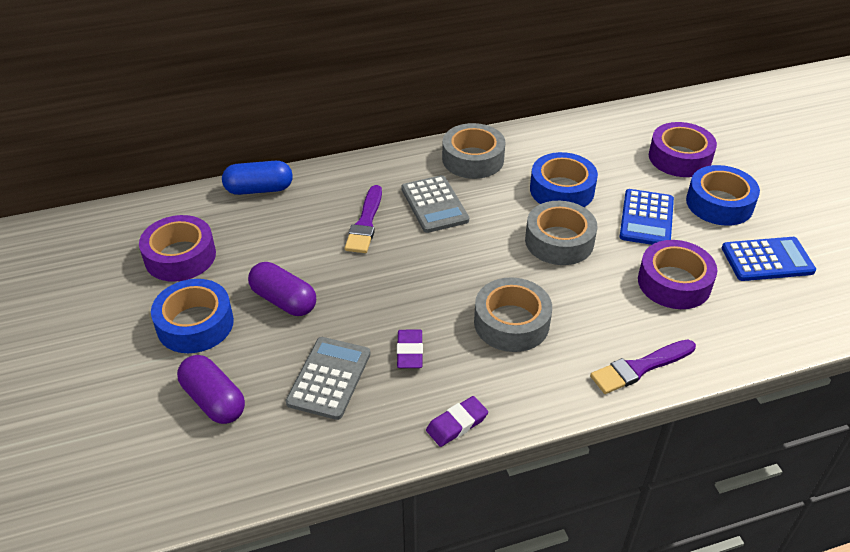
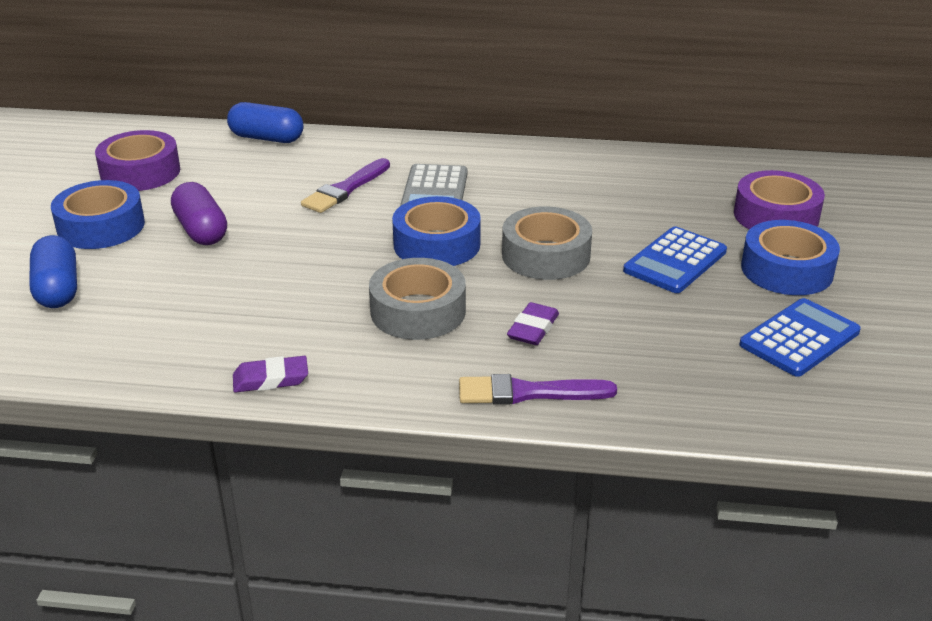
camera: 25 degrees right, 10 degrees down
(214, 400) = (58, 289): purple capsule -> blue capsule
(329, 378) = (181, 303): grey calculator -> none
(410, 352) = (283, 305): purple eraser -> purple eraser (533, 328)
(473, 159) = (517, 163): grey tape -> none
(562, 190) = (595, 212): blue tape -> blue tape (436, 244)
(674, 283) = (651, 328): purple tape -> none
(767, 260) = (799, 338): blue calculator -> blue calculator turned 60 degrees counterclockwise

